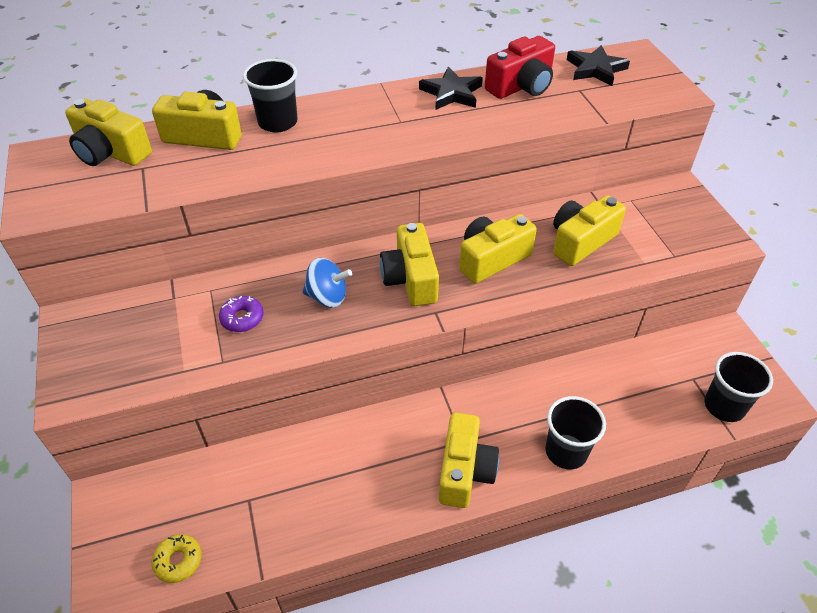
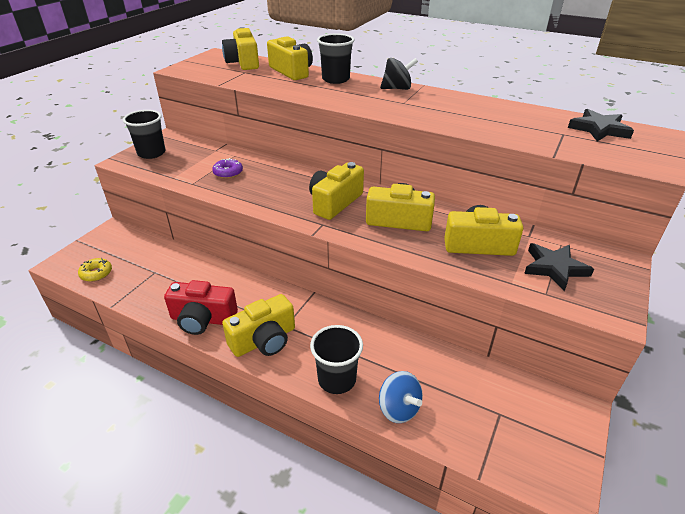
camera: 45 degrees right, 10 degrees down
(327, 297) = (279, 186): blue spinning top -> blue spinning top (399, 409)
(364, 103) = (397, 88): none -> black spinning top
(452, 93) = (461, 103): black star -> black star (554, 268)
(521, 86) = (518, 116): red camera -> red camera (203, 319)
(724, 406) = (501, 451): black cup -> black cup (151, 153)

